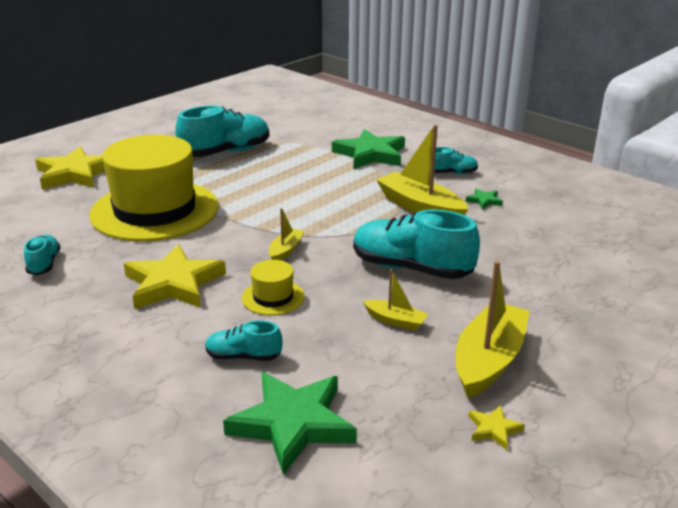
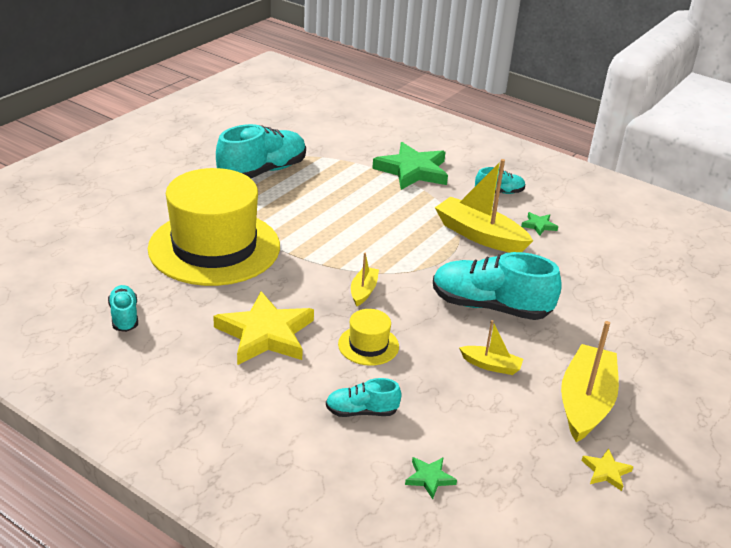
camera: 10 degrees left, 5 degrees up
(75, 174) = (111, 203): yellow star -> none
(293, 424) = (429, 478): green star -> green star, size x0.43

